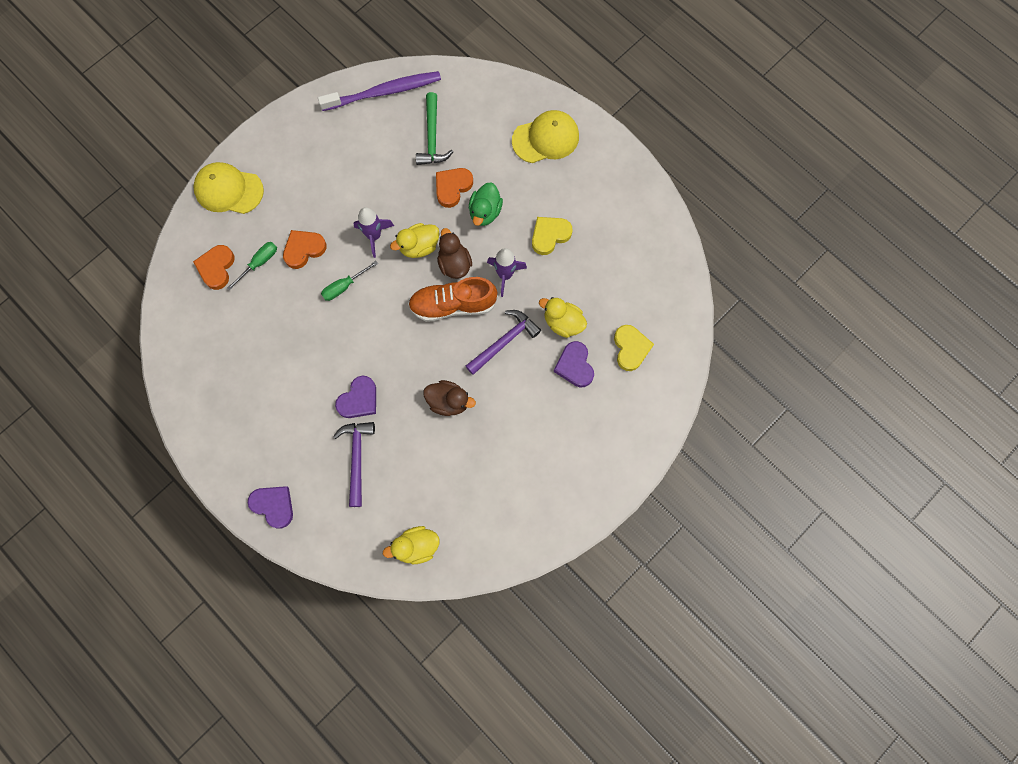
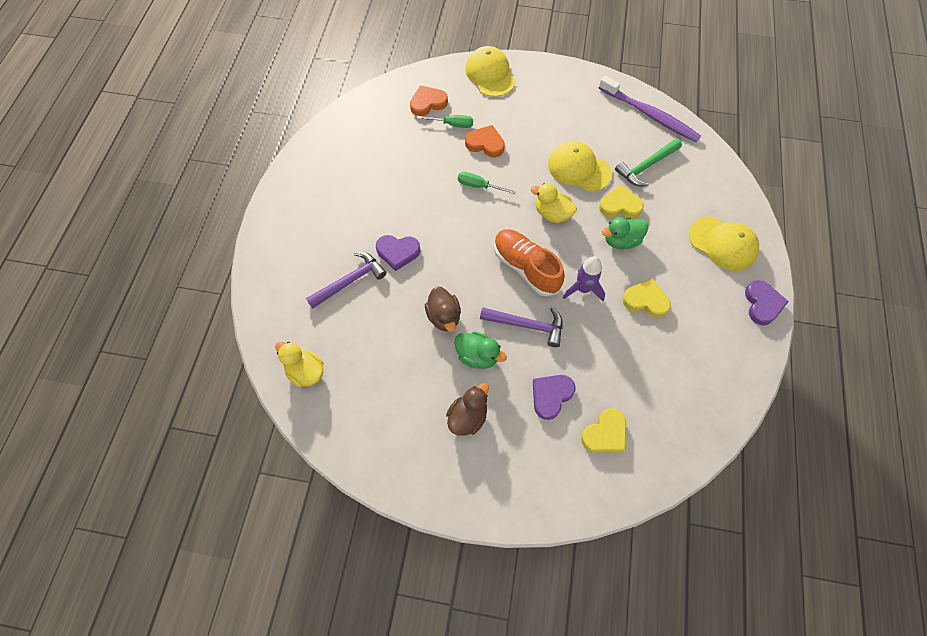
camera: 55 degrees right, 10 degrees down
(273, 505) = (274, 249): purple heart -> purple heart (762, 304)
(374, 236) = (534, 180): purple rocket -> none
(392, 192) = (579, 168): none -> yellow cap
(452, 187) = (620, 205): orange heart -> yellow heart
(454, 264) = (560, 247): brown duck -> brown duck (467, 417)
(502, 398) = (477, 356): none -> green duck
(563, 323) = (580, 360): yellow duck -> none

